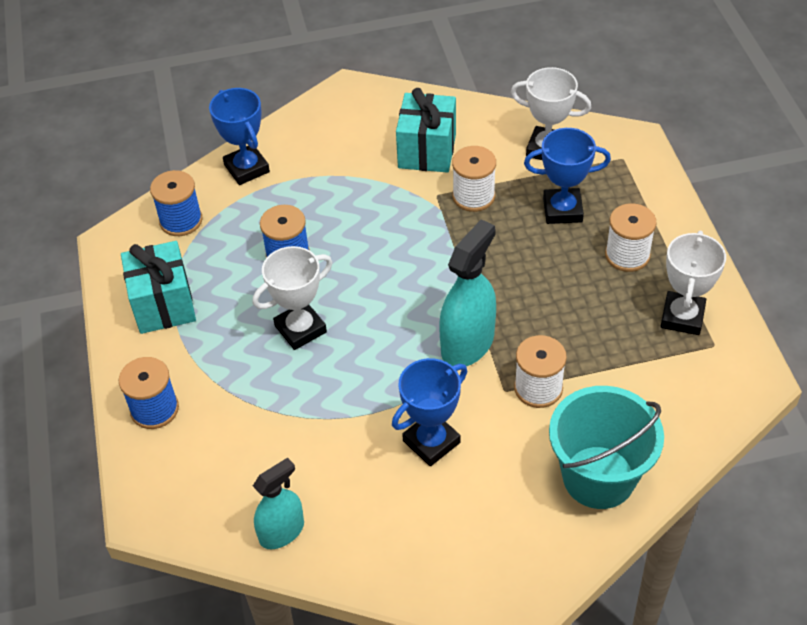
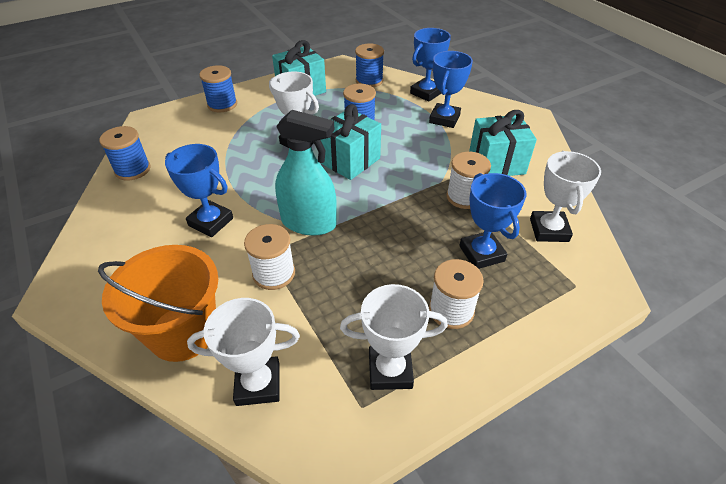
camera: 70 degrees right, 5 degrees down
(282, 532) = (133, 170): turquoise spray bottle -> blue spool
(317, 168) = (444, 119): none -> blue trophy
(365, 282) = (350, 160): none -> turquoise gift
(598, 477) = (183, 332): turquoise bucket -> orange bucket
(675, 418) = (258, 384): none -> white trophy

